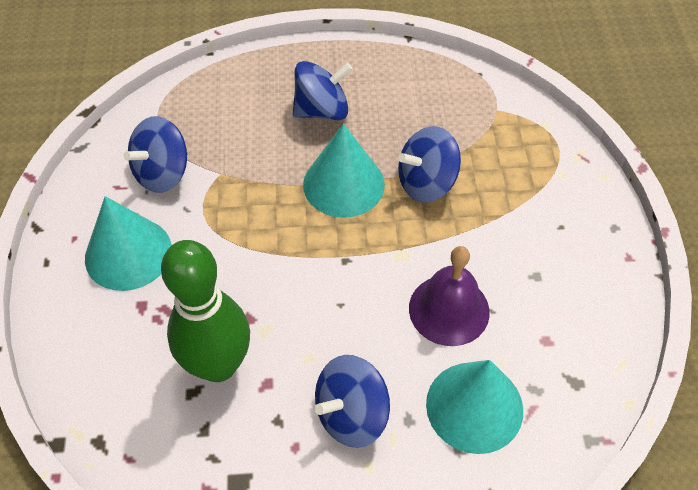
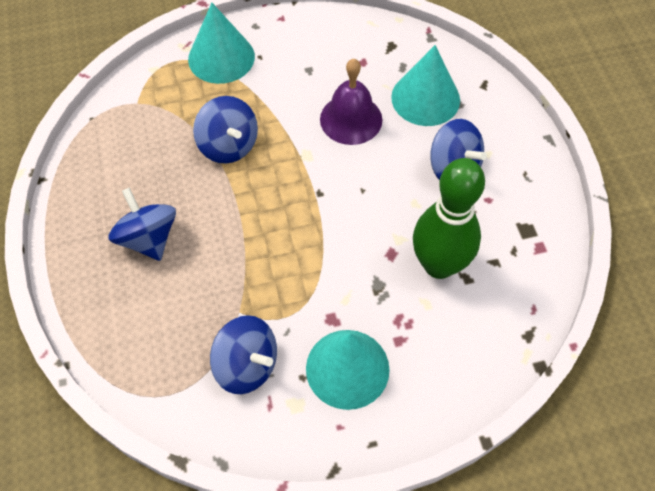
camera: 100 degrees left, 5 degrees up
(343, 184) = (238, 206): turquoise cone -> turquoise cone (221, 57)

